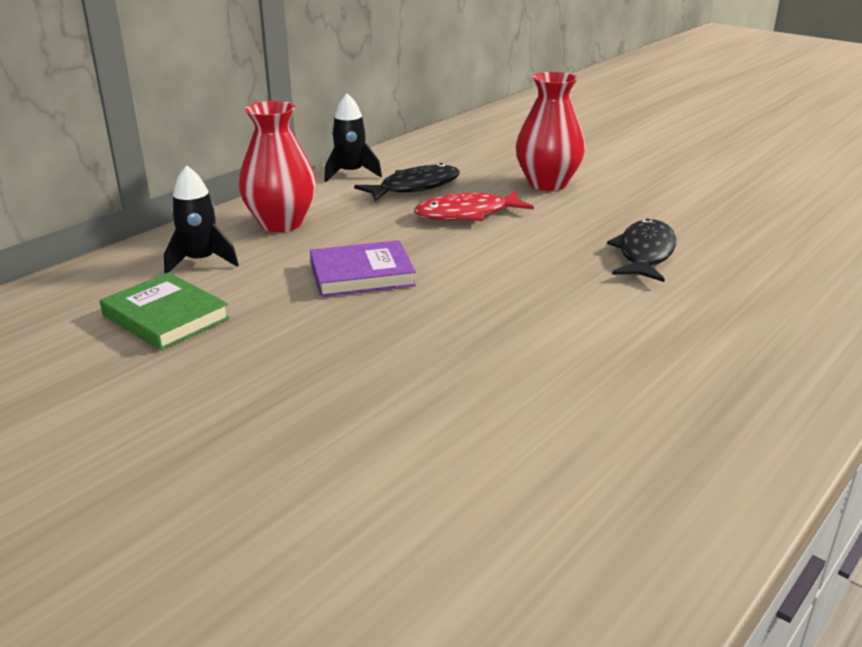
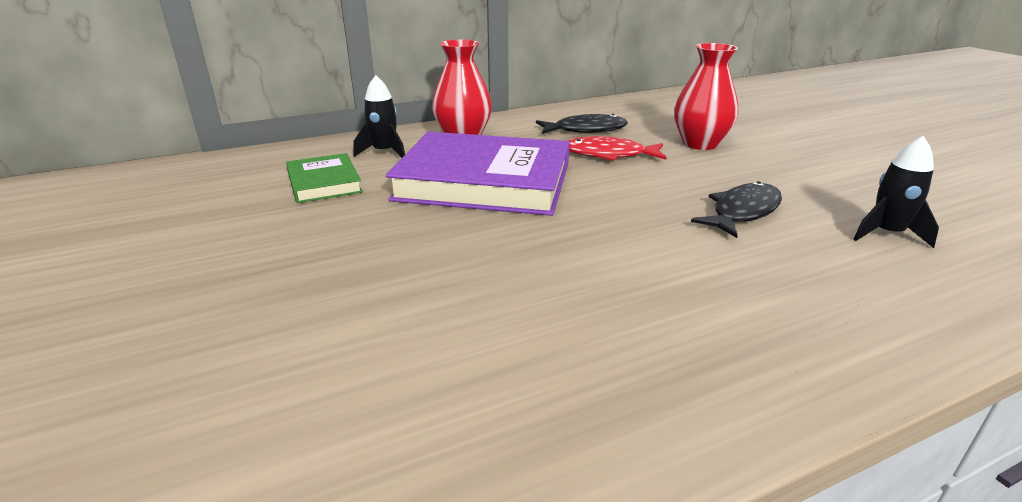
camera: 25 degrees right, 0 degrees up
(351, 173) = (546, 114): black rocket -> black rocket (886, 234)
(362, 274) = (484, 182): purple book -> purple book, size x2.01

